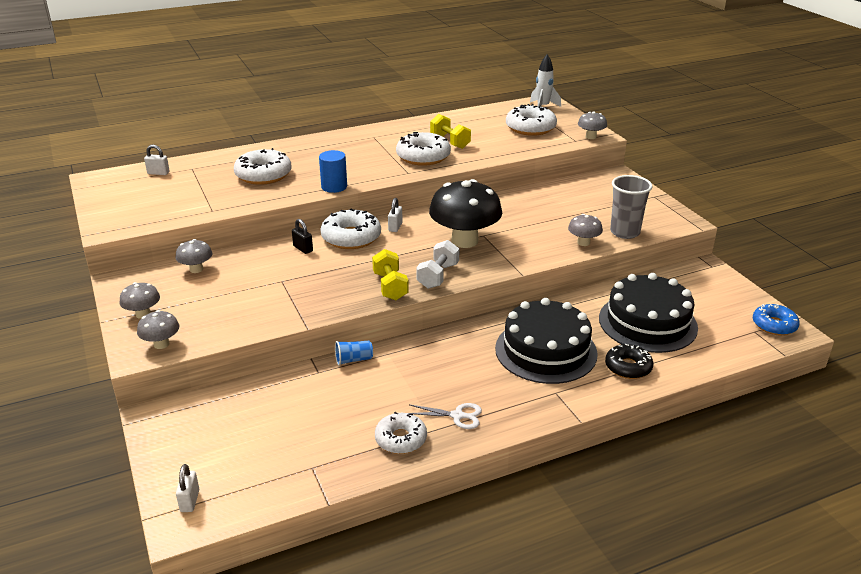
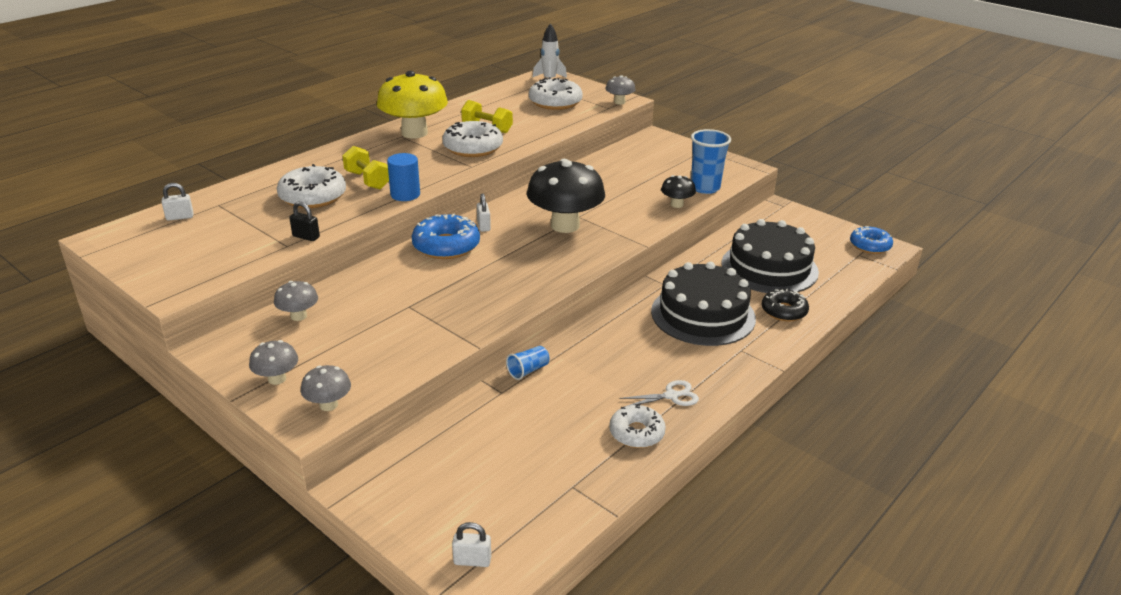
camera: 25 degrees left, 0 degrees up
(190, 501) = (472, 560): white padlock -> white padlock turned 60 degrees counterclockwise
(303, 249) = (403, 268): black padlock -> black padlock (306, 237)
(351, 237) = (446, 246): white donut -> blue donut
(386, 136) = (414, 133): none -> yellow mushroom
(390, 286) = (529, 285): yellow dumbbell -> yellow dumbbell (367, 180)
(438, 276) = (568, 265): white dumbbell -> none
(583, 242) = (677, 204): grey mushroom -> black mushroom
(625, 232) = (705, 188): grey cup -> blue cup

